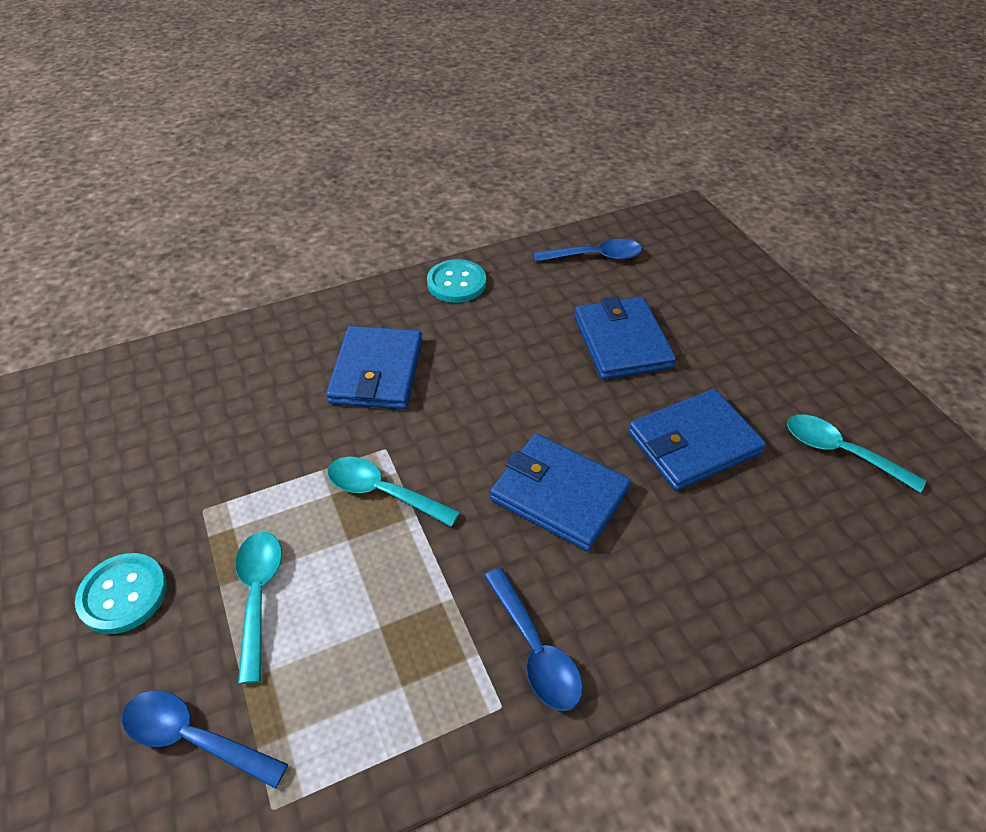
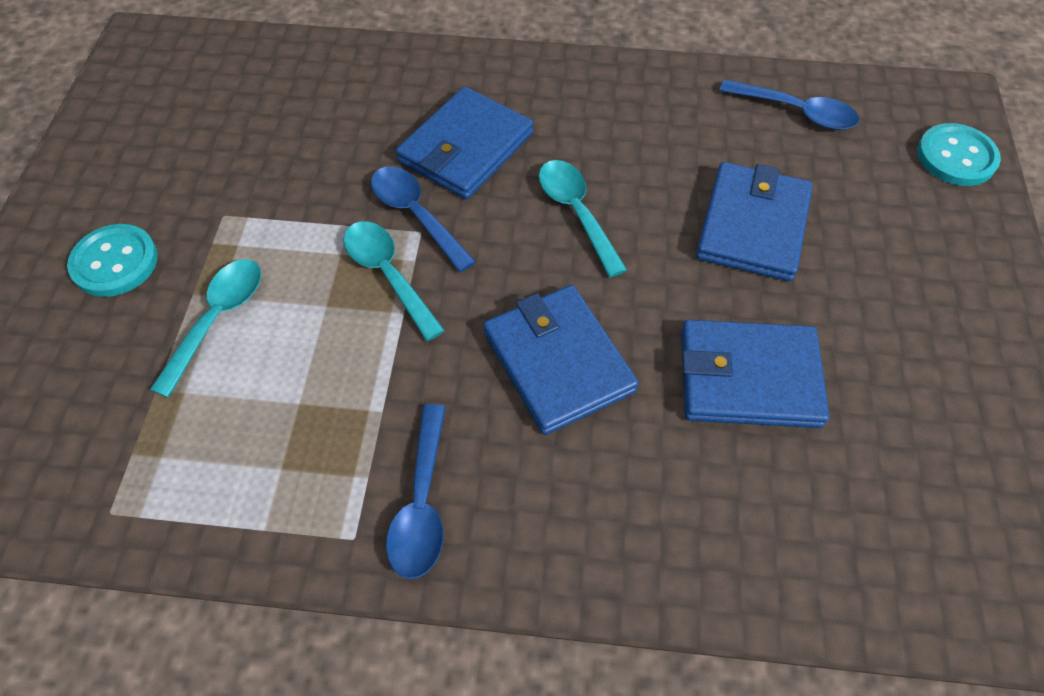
camera: 30 degrees right, 10 degrees up
(193, 738) = (90, 417): blue spoon -> blue spoon (416, 215)
(456, 283) = (614, 83): turquoise button -> turquoise button (956, 157)
(840, 452) = (924, 474): turquoise spoon -> turquoise spoon (576, 213)

